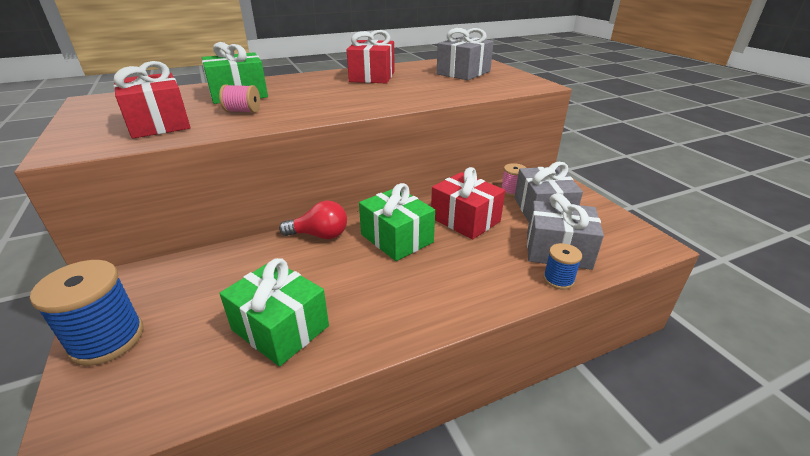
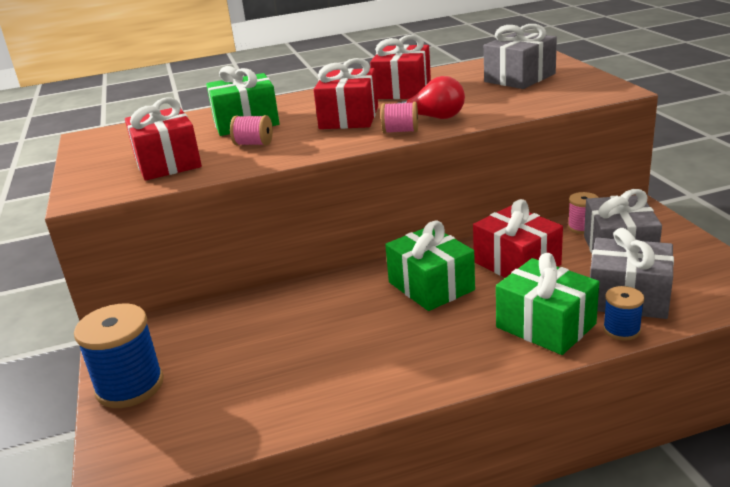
camera: 10 degrees right, 5 degrees down
(280, 328) = (301, 377): green gift -> green gift (545, 325)
(320, 235) = (340, 284): red light bulb -> red light bulb (433, 118)
(328, 94) = (349, 117): none -> red gift
(372, 106) = (400, 131): none -> pink spool

